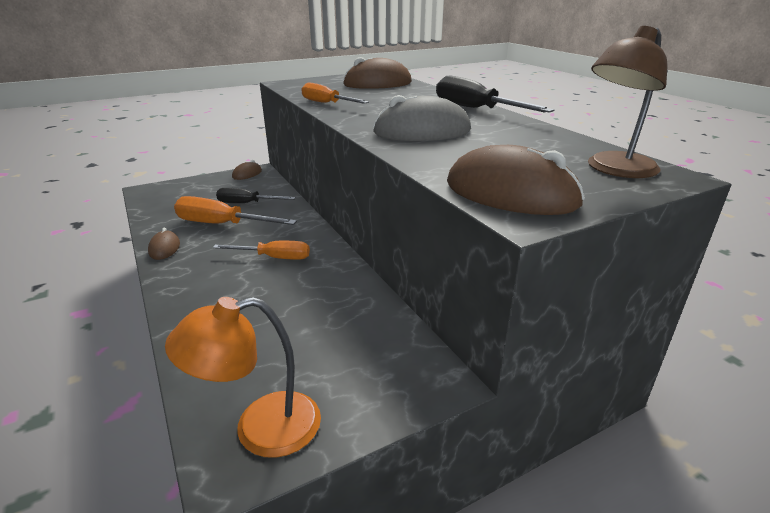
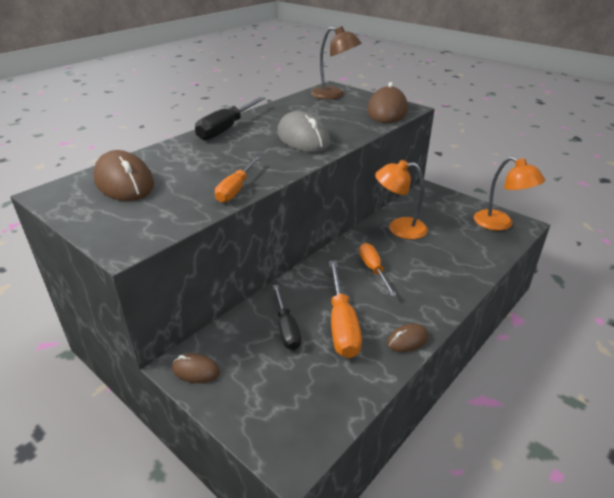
camera: 110 degrees left, 5 degrees up
(338, 301) = (399, 228): none -> orange lamp

